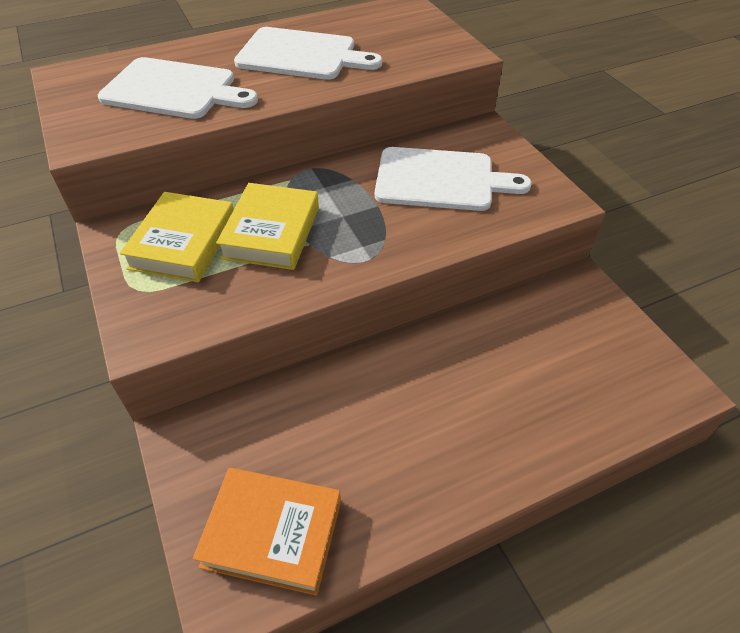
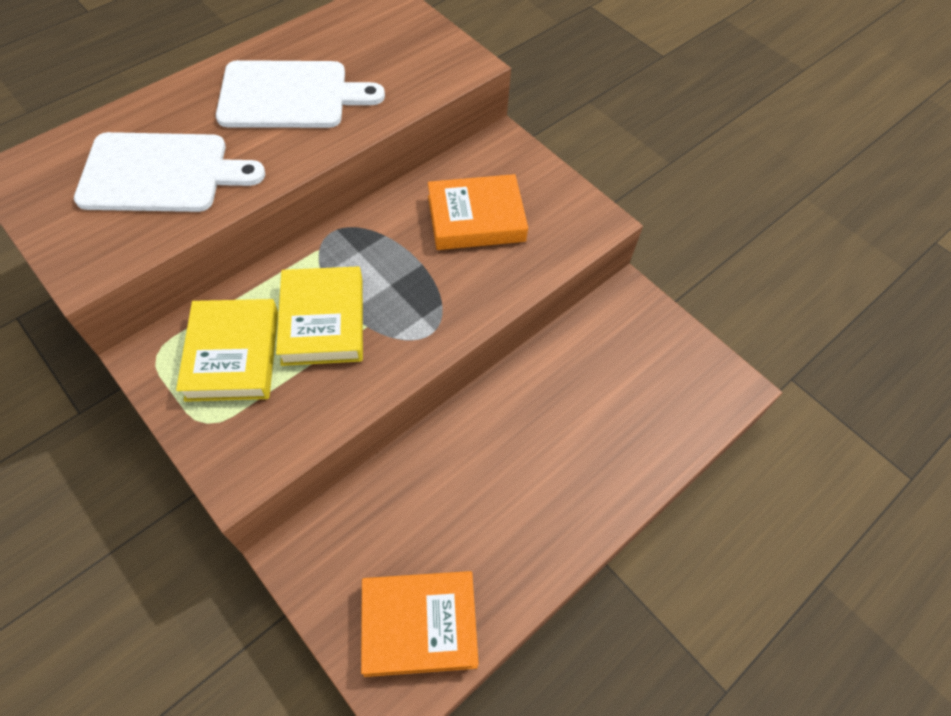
camera: 20 degrees left, 10 degrees up
(440, 180) = (476, 218): white cutting board -> orange book

